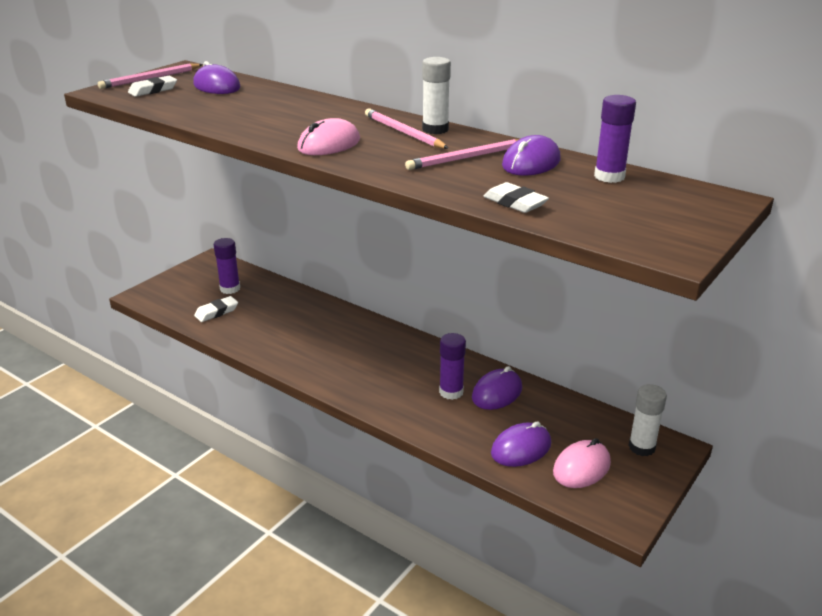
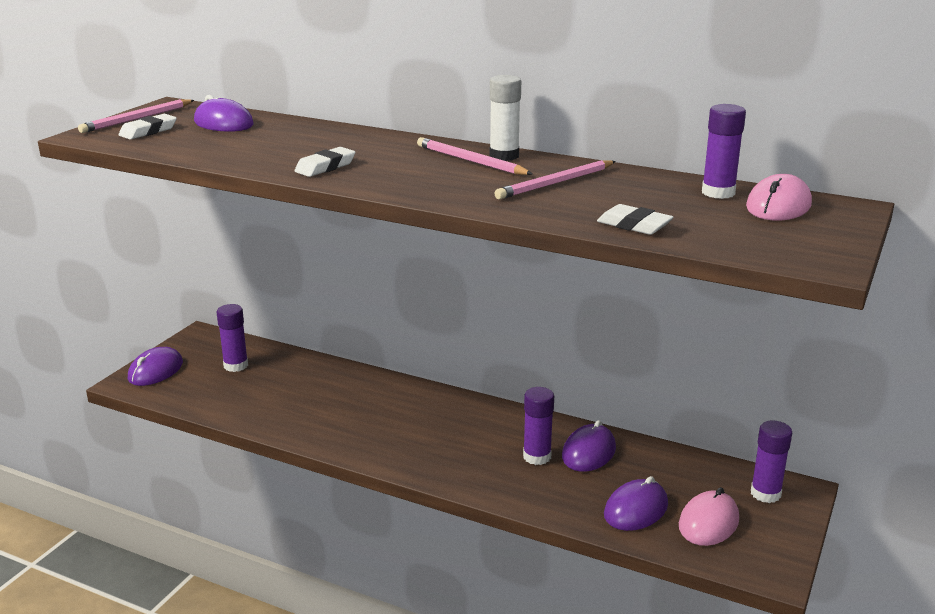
camera: 10 degrees left, 5 degrees down
(216, 312) = (228, 394): white eraser -> white eraser (325, 167)
(329, 144) = (393, 178): pink mouse -> pink mouse (778, 206)
(531, 163) = (628, 184): purple mouse -> purple mouse (155, 371)
(641, 447) = (765, 493): white glue stick -> purple glue stick

